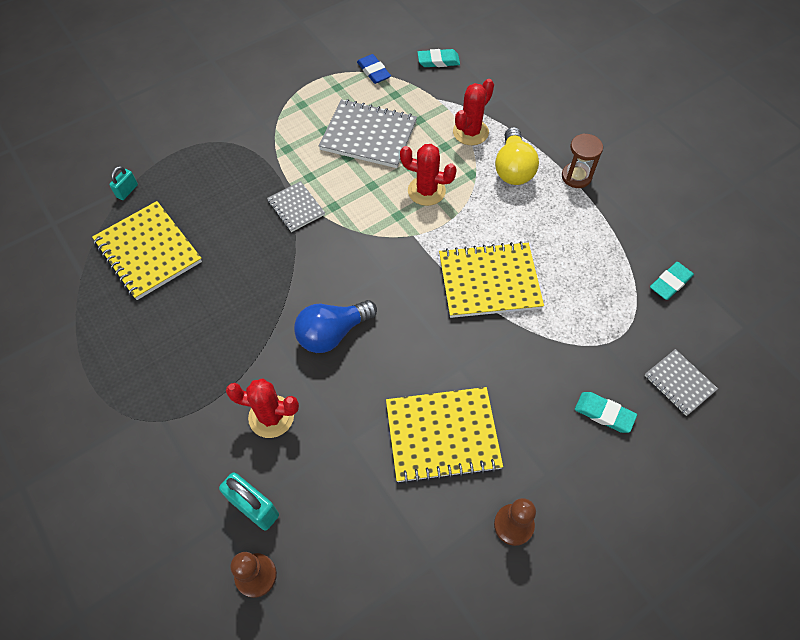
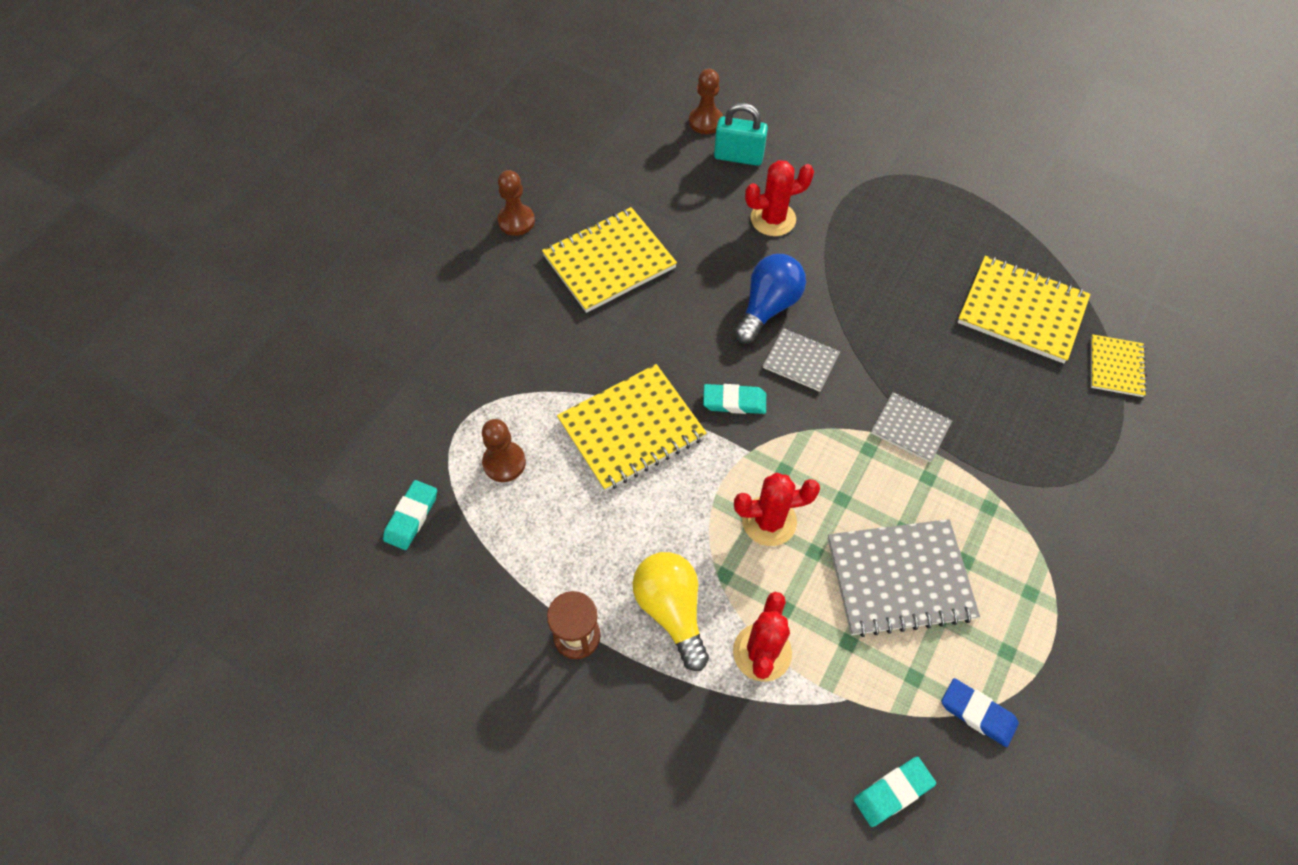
camera: 155 degrees right, 0 degrees up
(127, 191) = (1116, 367): turquoise padlock -> yellow notebook
(593, 294) = (504, 463): none -> brown pawn
(604, 413) = (458, 338): turquoise eraser -> turquoise eraser (734, 401)
(679, 383) = (384, 398): grey notebook -> grey notebook (801, 361)

